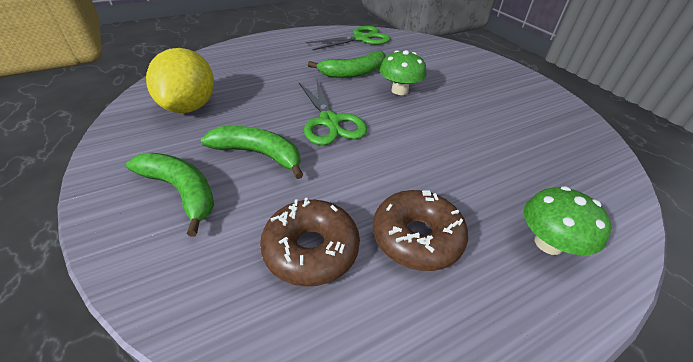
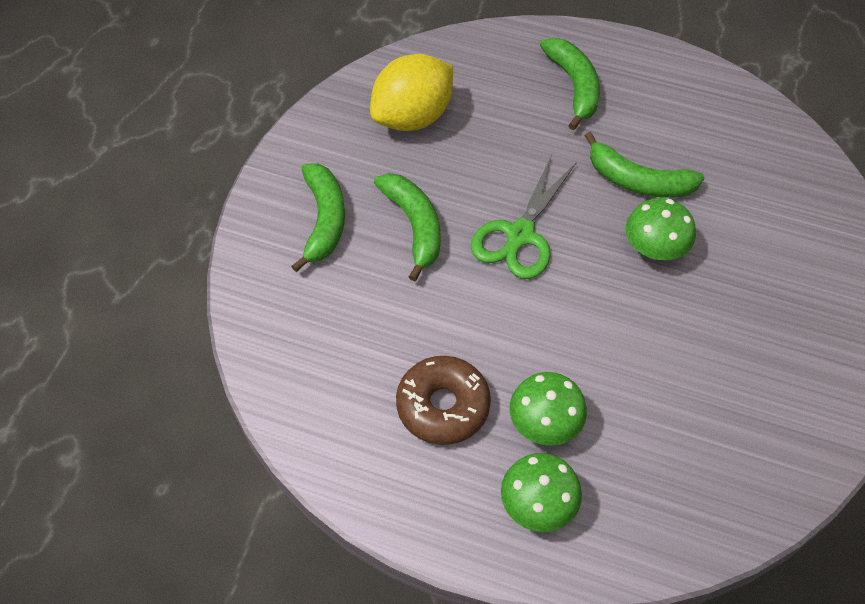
camera: 50 degrees right, 15 degrees up
(272, 57) = (574, 86): none -> green banana
(311, 249) = (360, 347): brown donut -> none
(361, 39) = (735, 121): green scissors -> none
(479, 196) = (544, 424): none -> green mushroom

